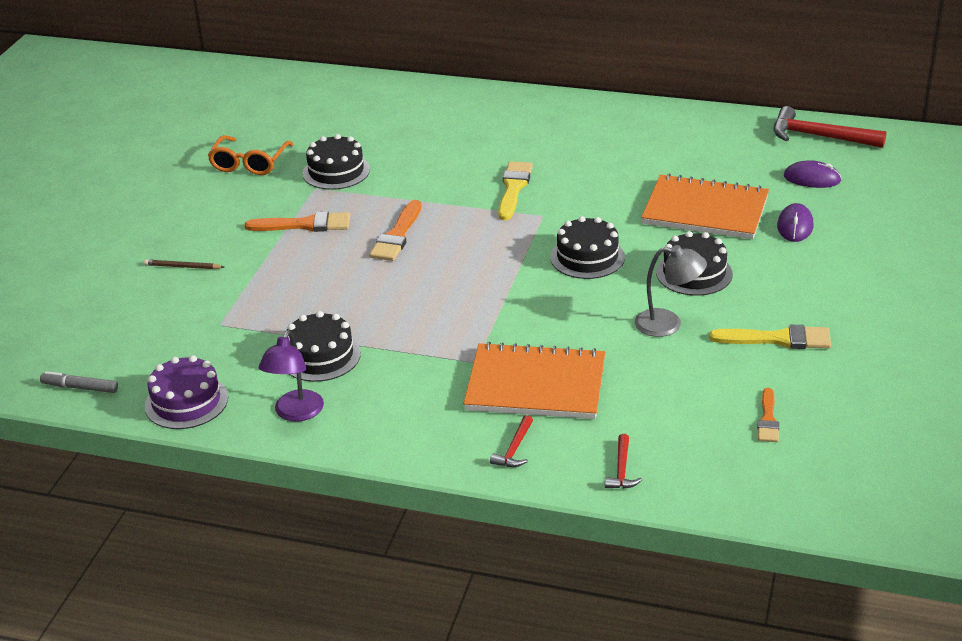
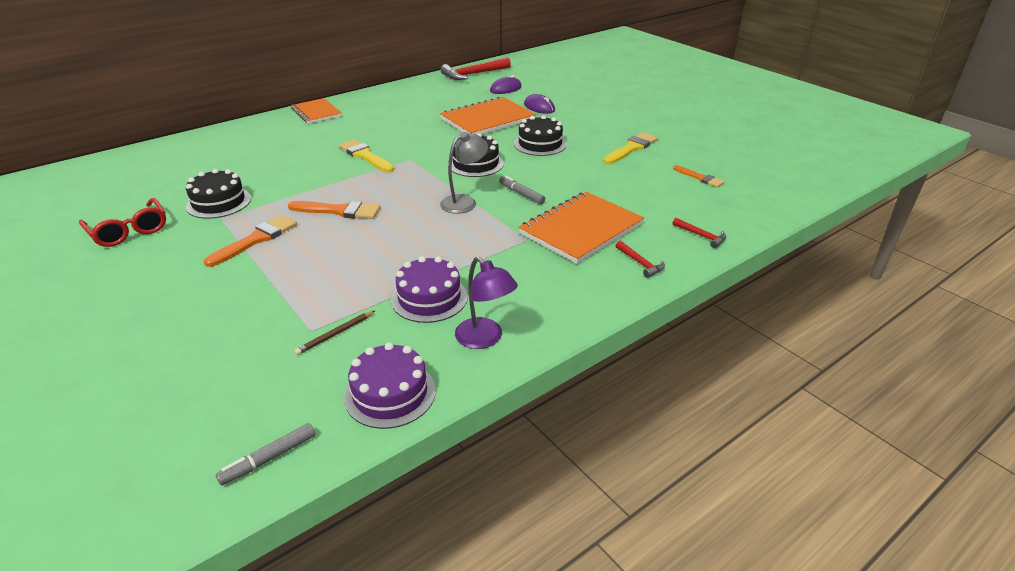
camera: 55 degrees left, 0 degrees up
(183, 267) = (198, 318): brown pencil -> brown pencil (335, 334)
(249, 163) = (129, 231): orange glasses -> red glasses
(320, 356) = (429, 298): black cake -> purple cake
(397, 235) = (339, 211): orange brush -> orange brush turned 45 degrees counterclockwise
(560, 316) = (521, 194): none -> grey marker
(564, 108) = (316, 112): none -> orange notebook
(668, 324) = (577, 168): grey lamp -> grey lamp (464, 202)

